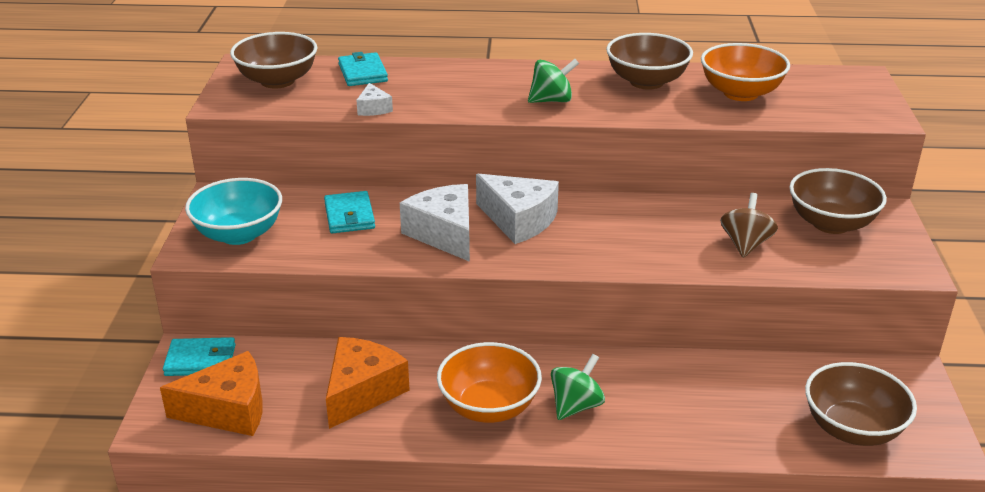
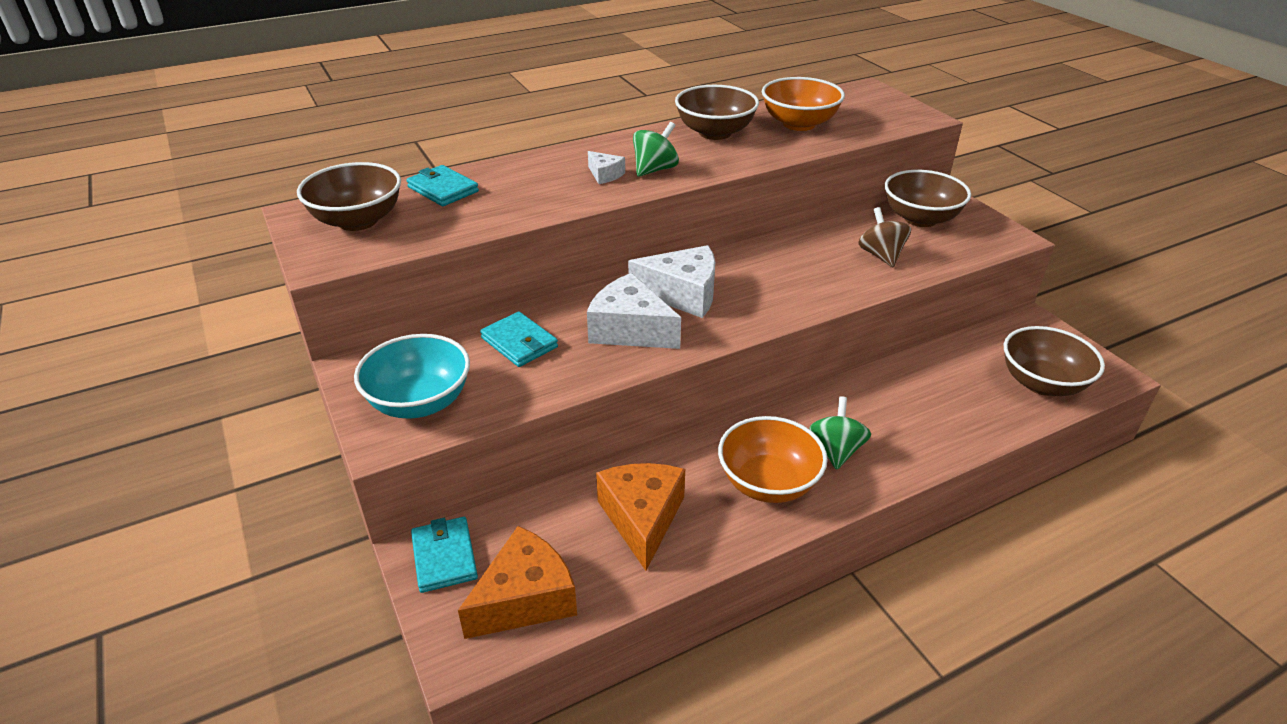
camera: 30 degrees left, 5 degrees up
(200, 360) = (444, 557): turquoise wallet -> turquoise wallet turned 75 degrees counterclockwise
(373, 108) = (494, 222): white cheese -> white cheese (605, 175)

